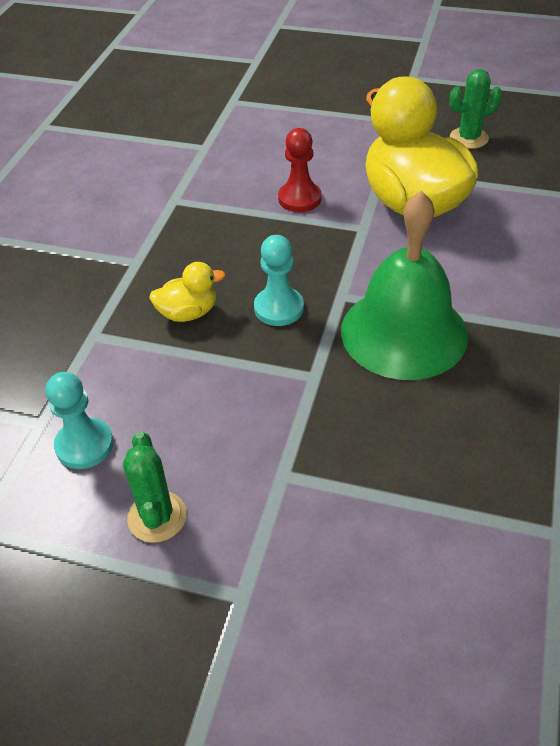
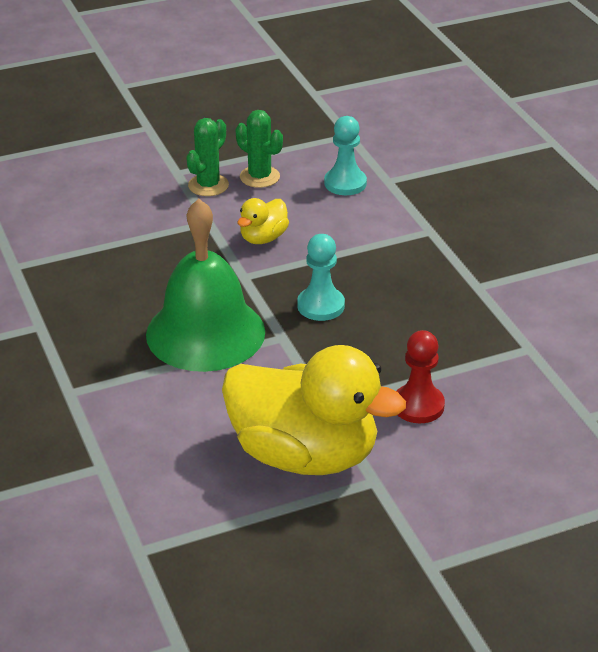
camera: 140 degrees right, 10 degrees down
(188, 313) = (384, 272): yellow duck -> yellow duck (263, 238)
(468, 138) = (320, 580): green cactus -> green cactus (208, 185)

